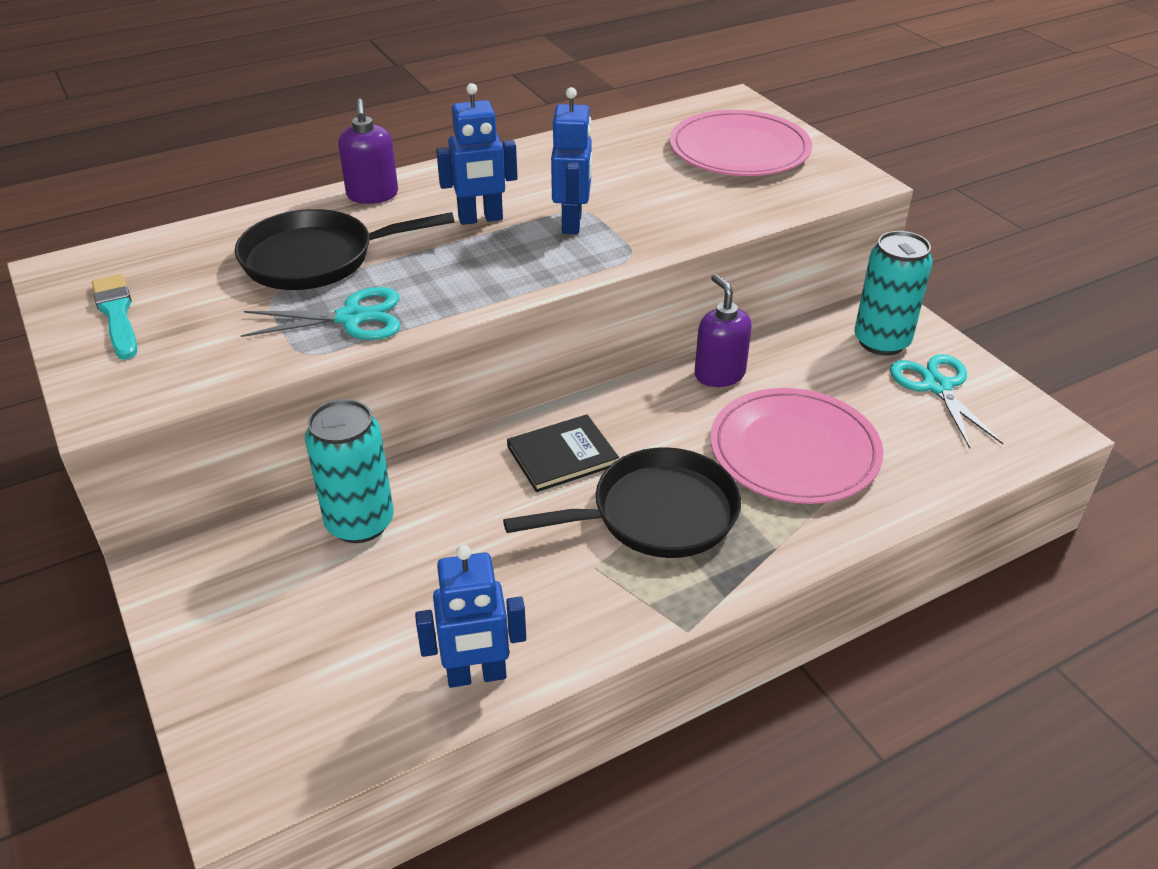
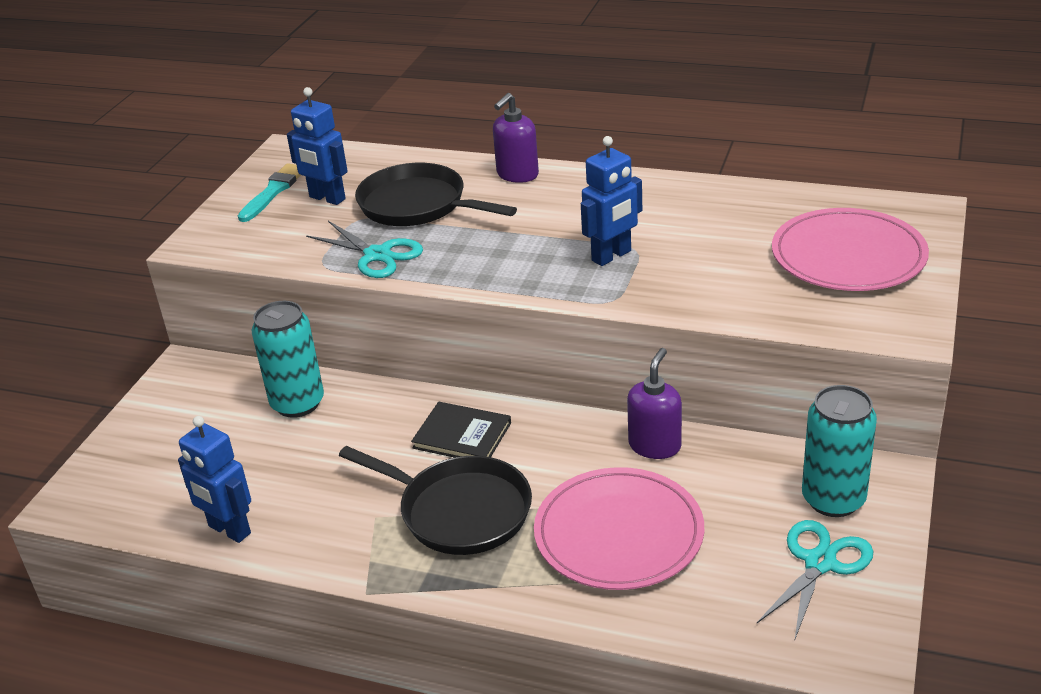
camera: 50 degrees right, 5 degrees down
(480, 219) = (556, 224): blue robot -> blue robot (327, 198)

